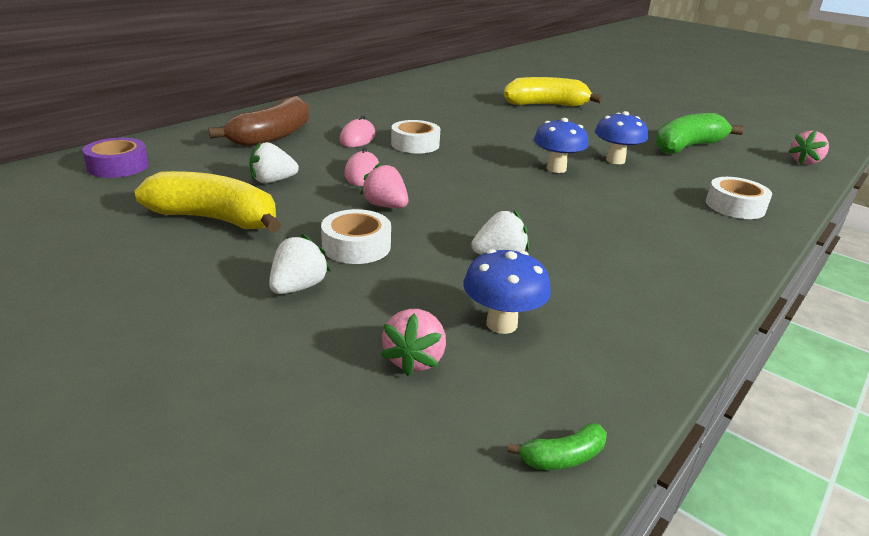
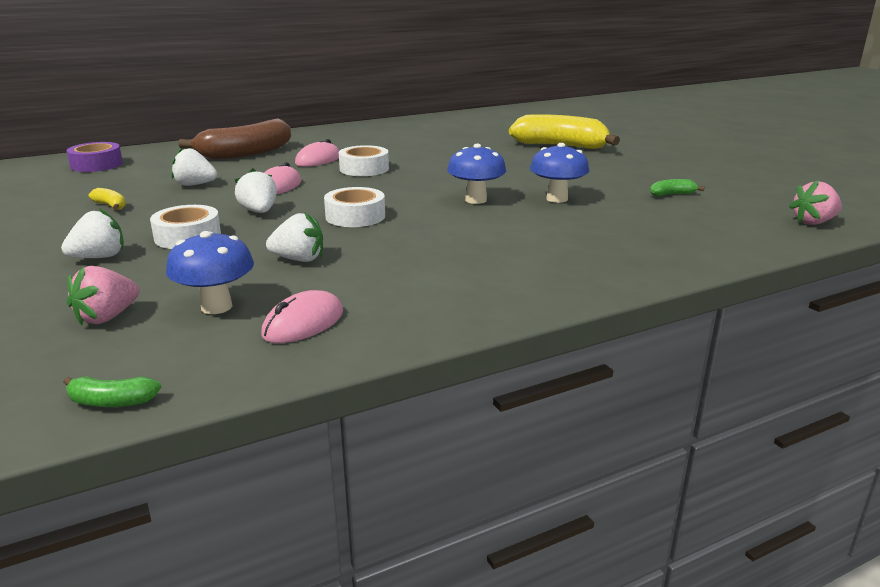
camera: 25 degrees right, 5 degrees down
(216, 219) = (111, 206): yellow banana -> yellow banana, size x0.41
(385, 206) = (259, 212): pink strawberry -> white strawberry
(601, 326) = (303, 323): none -> pink mouse
(687, 147) = (672, 194): green banana -> green banana, size x0.41
(735, 206) = (632, 252): white tape -> white tape (355, 216)

